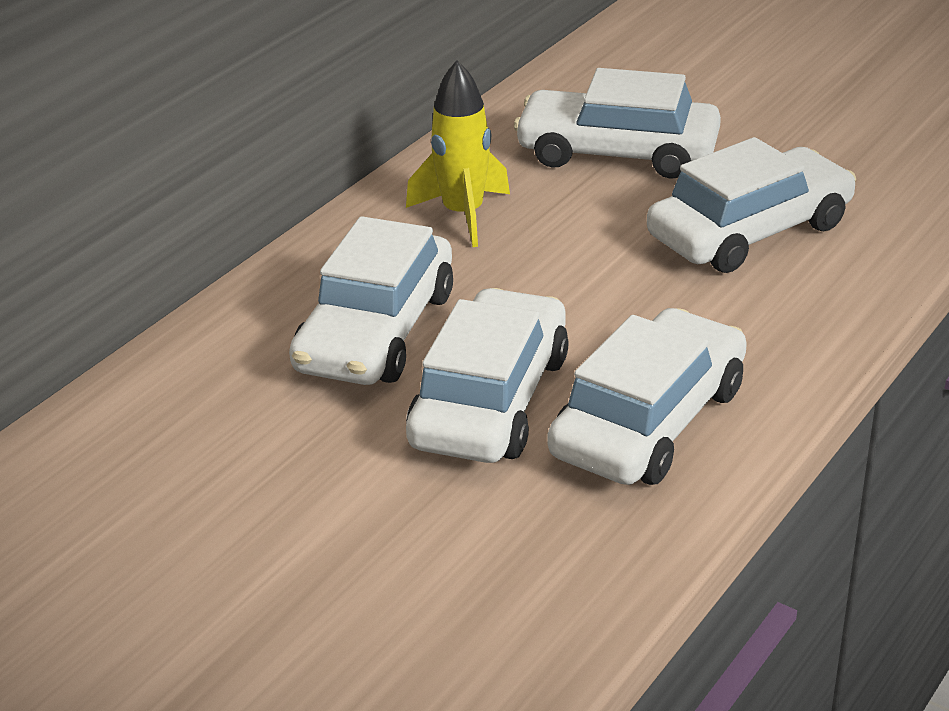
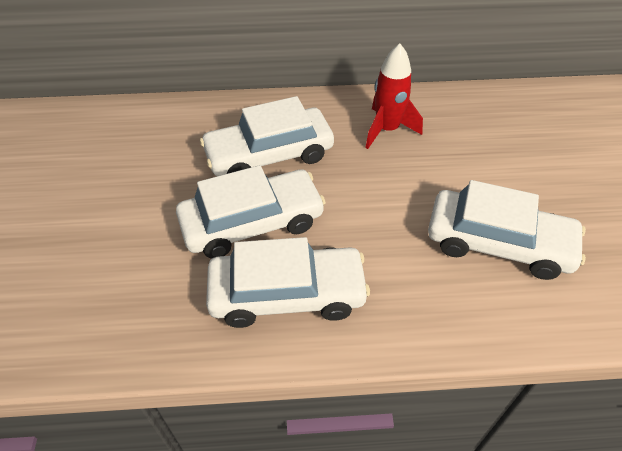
camera: 50 degrees right, 15 degrees up
(463, 215) = (387, 130): yellow rocket -> red rocket
(617, 152) = (504, 151): white car -> none

